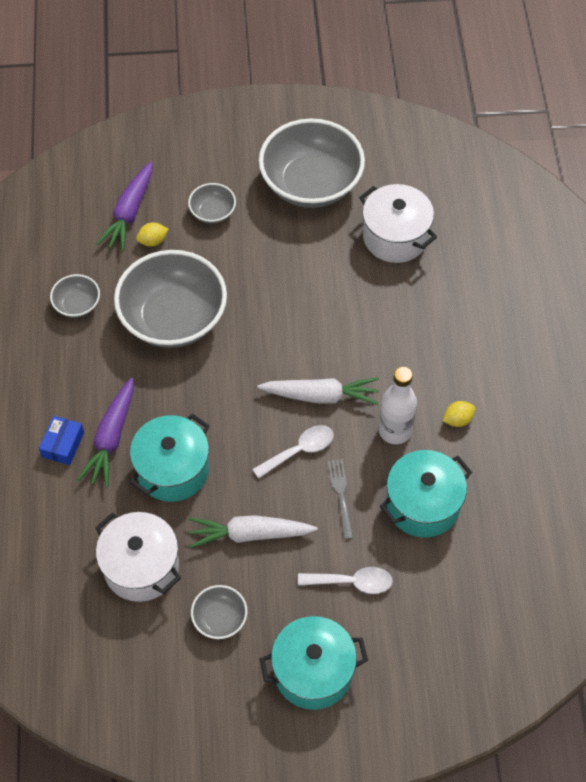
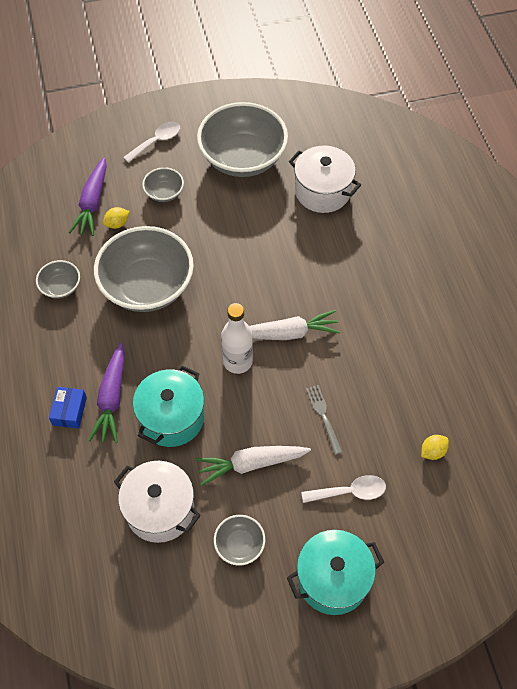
camera: 10 degrees left, 0 degrees up
(299, 451) = (279, 383): white spoon -> white spoon (156, 141)
(395, 430) = (358, 353): white bottle -> white bottle (238, 361)
(423, 505) = (396, 413): turquoise pot -> none
(457, 420) = (409, 335): yellow lemon -> yellow lemon (432, 451)

